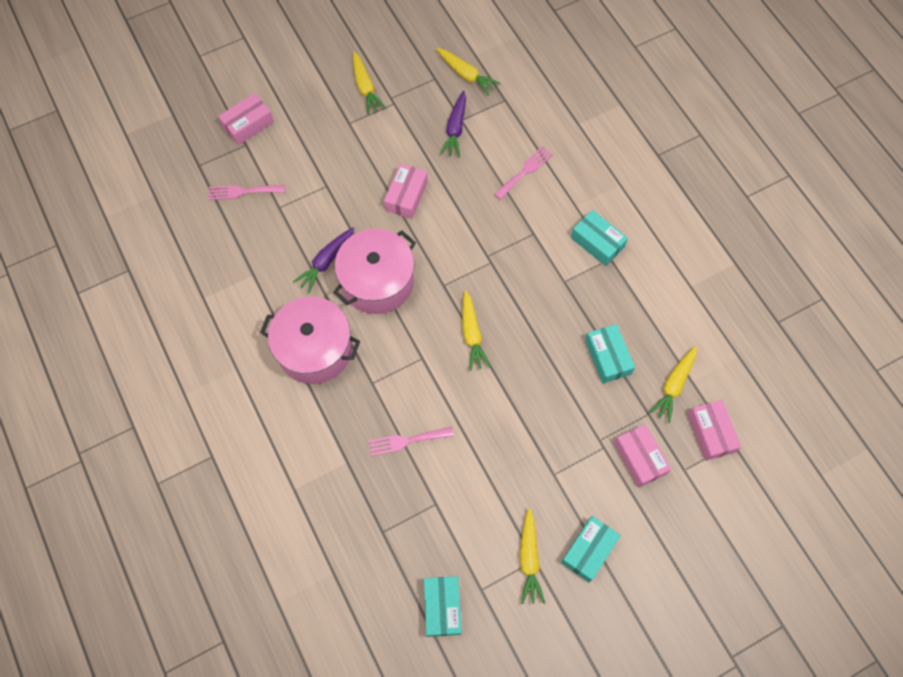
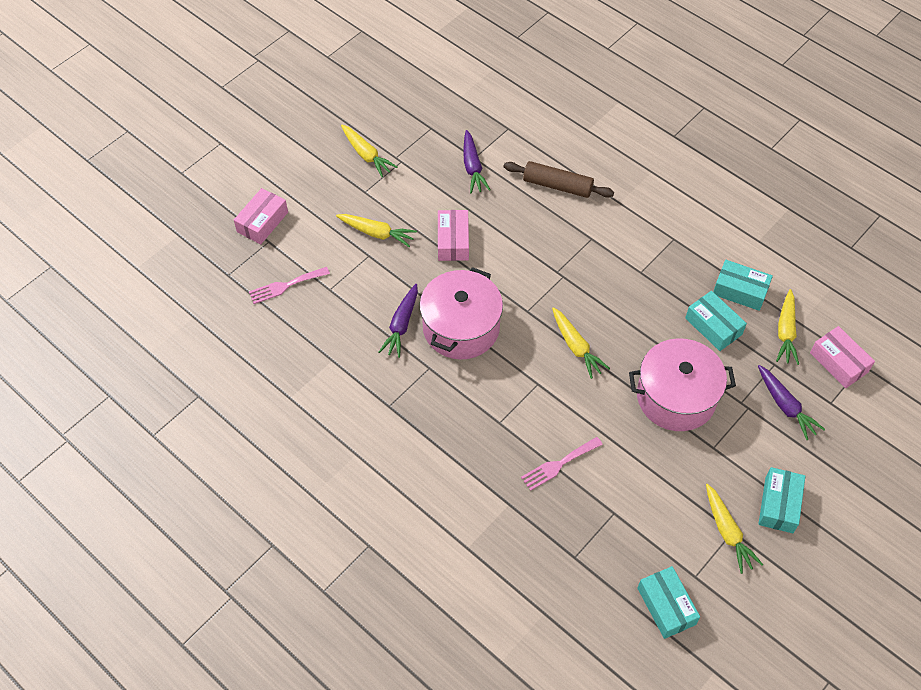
camera: 20 degrees left, 10 degrees down
(315, 349) = (427, 410): pink pot -> pink pot (676, 397)
(466, 75) = (460, 116): yellow carrot -> yellow carrot (377, 233)
(525, 171) = (557, 185): pink fork -> brown rolling pin
(597, 242) = (655, 228): turquoise box -> turquoise box (740, 291)
(639, 458) = (785, 406): pink box -> purple carrot

